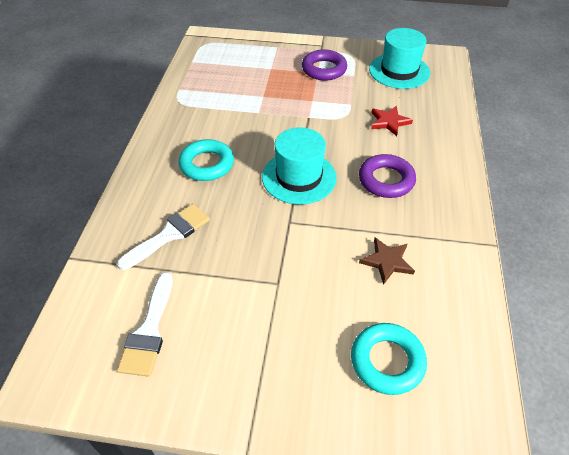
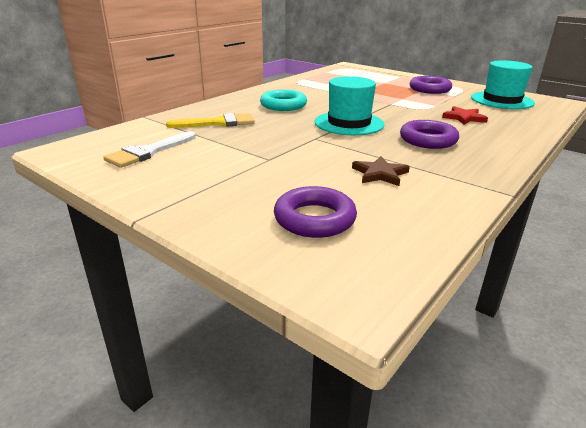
camera: 30 degrees right, 20 degrees down
(169, 235) = (218, 123): white brush -> yellow brush
(387, 361) = (314, 219): turquoise ring -> purple ring

